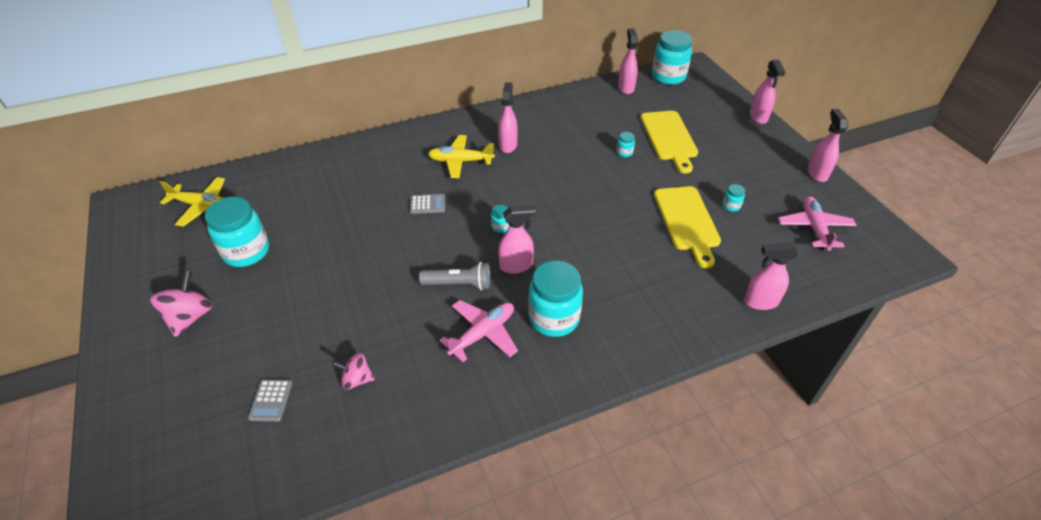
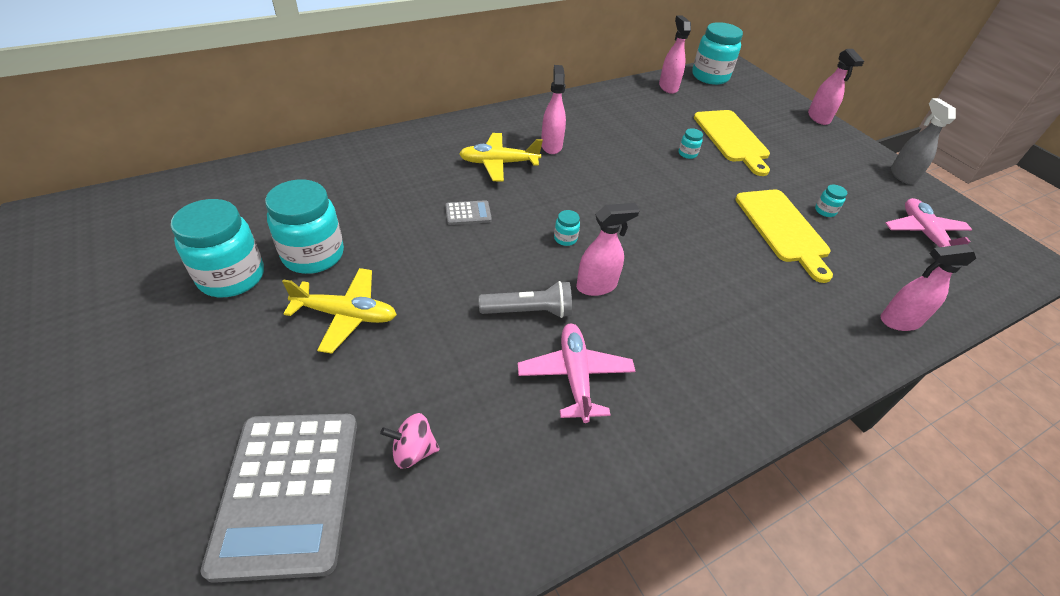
camera: 10 degrees left, 0 degrees up
(190, 317) = (153, 370): pink spinning top -> none
(202, 206) = (164, 219): yellow plane -> yellow plane (346, 315)
(271, 400) = (288, 492): grey calculator -> grey calculator, size x2.41
(482, 334) = (575, 376): pink plane -> pink plane turned 45 degrees counterclockwise
(554, 318) = (661, 351): turquoise jar -> turquoise jar (313, 255)
(817, 173) = (902, 175): pink spray bottle -> grey spray bottle

